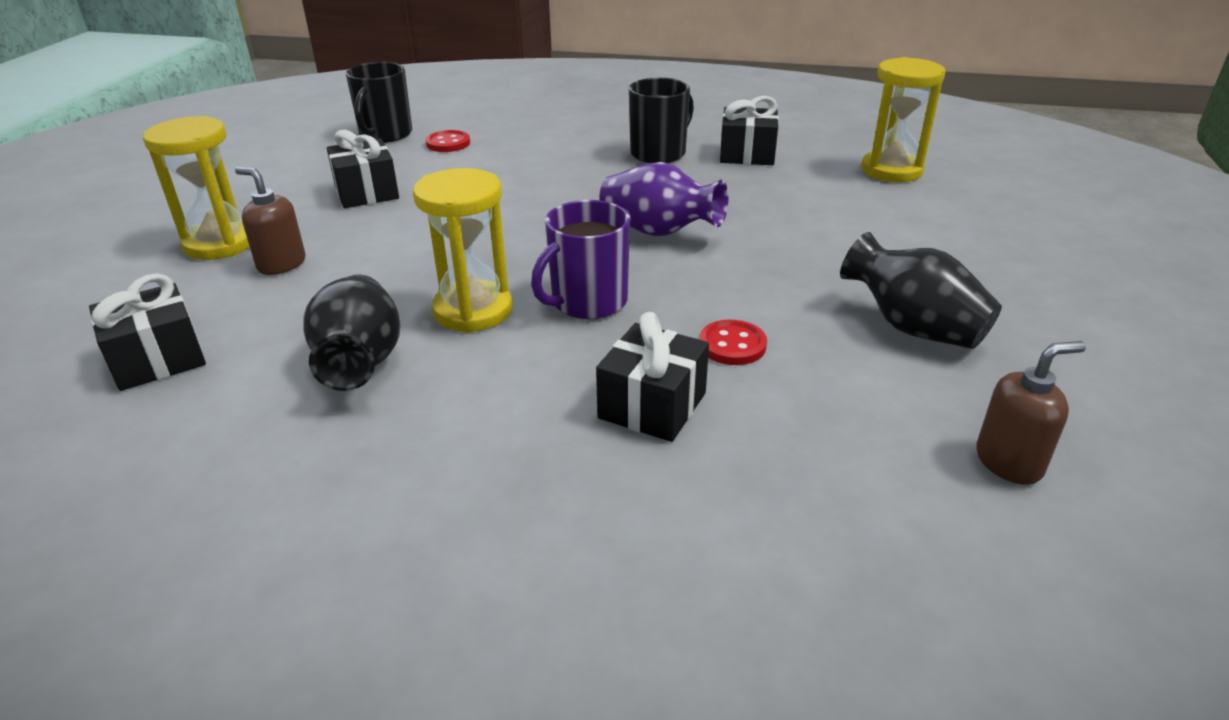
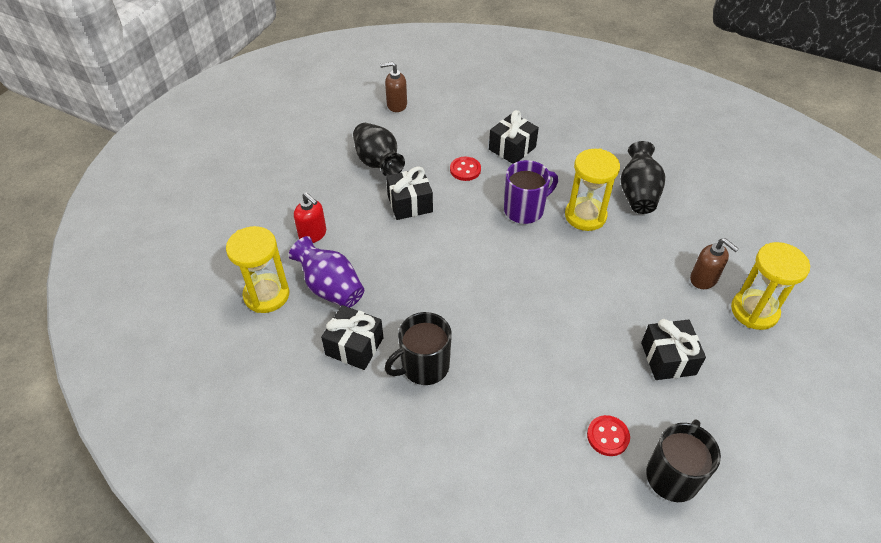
camera: 165 degrees left, 15 degrees up
(158, 359) = (738, 215): black gift -> black gift (410, 204)
(659, 232) = (466, 260): purple vase -> purple vase (331, 288)
(905, 223) = (313, 234): none -> red soap dispenser

